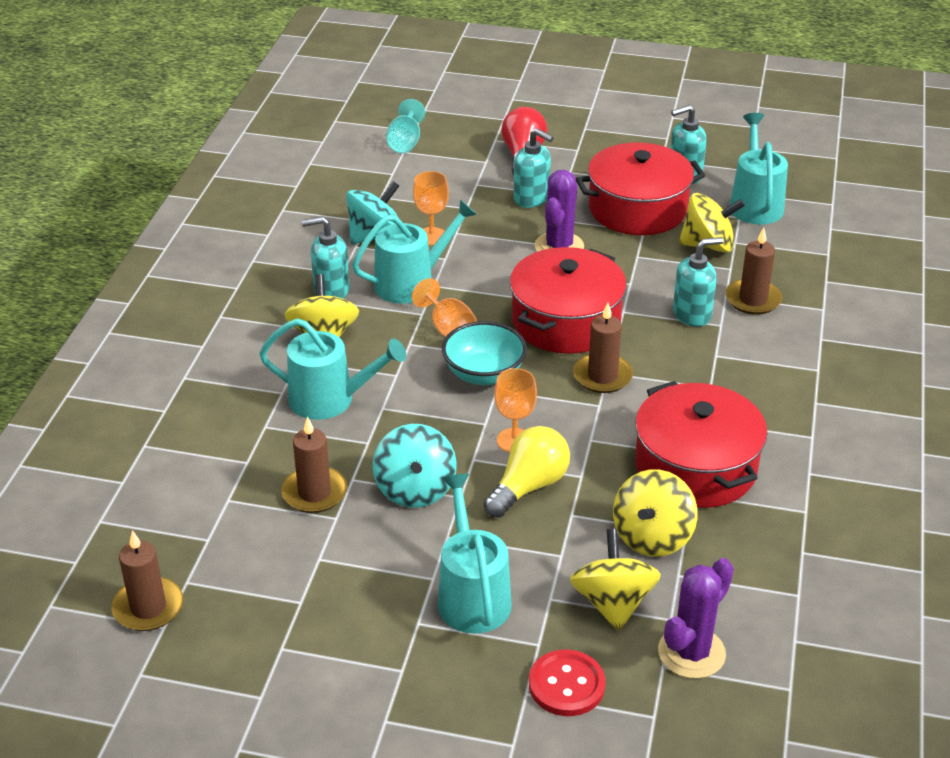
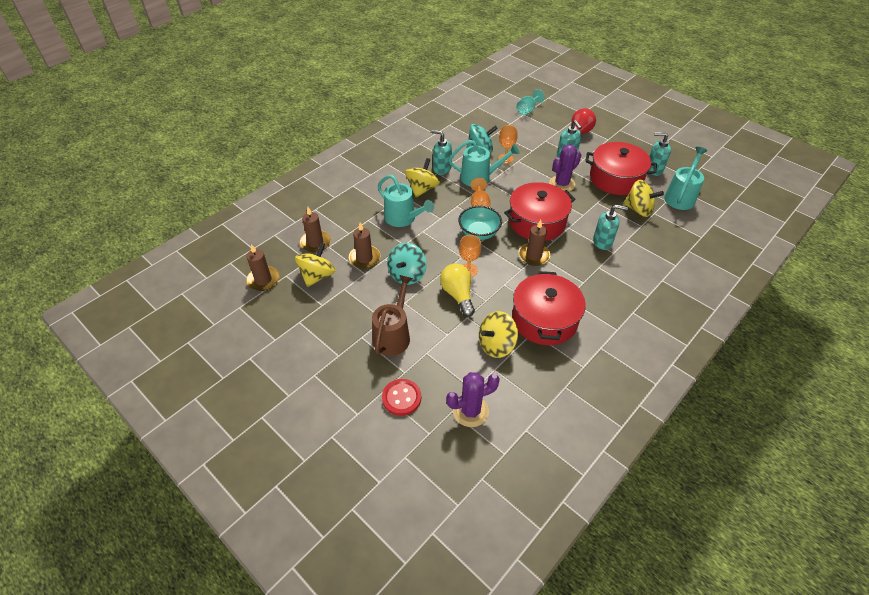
camera: 30 degrees right, 10 degrees up
(472, 595) = (393, 335): turquoise watering can -> brown watering can
(528, 486) = (458, 295): yellow light bulb -> yellow light bulb turned 90 degrees counterclockwise
(613, 603) = (453, 368): yellow spinning top -> yellow spinning top (317, 276)
(753, 299) = (641, 246): brown candle -> brown candle (315, 243)

